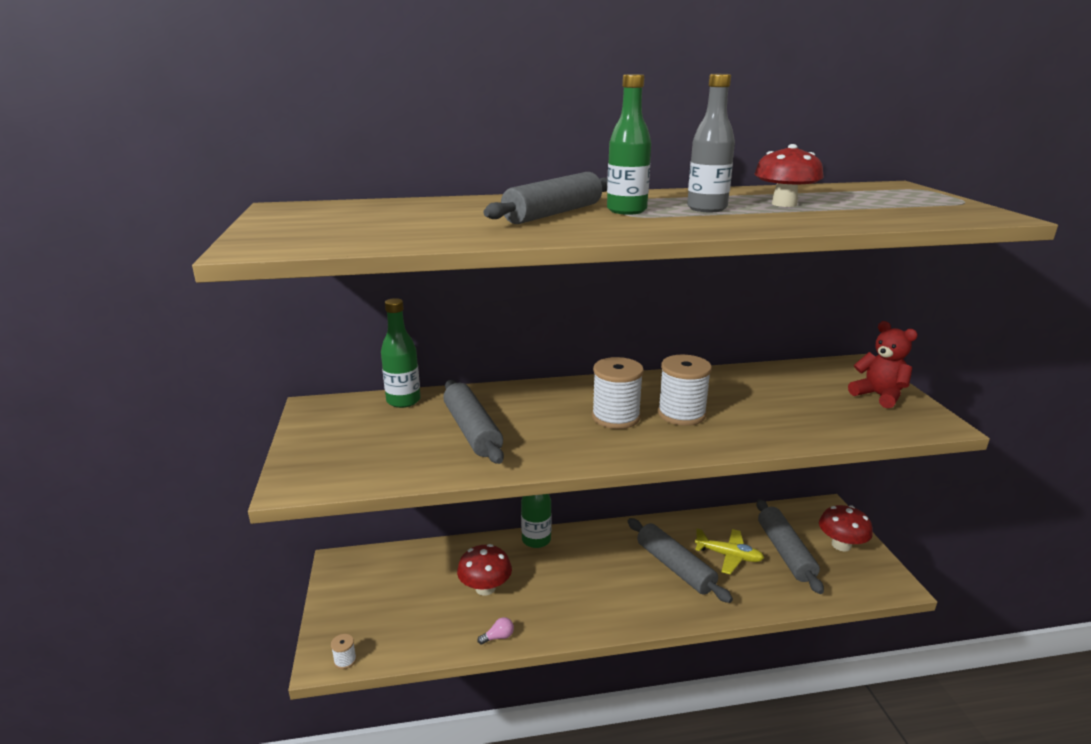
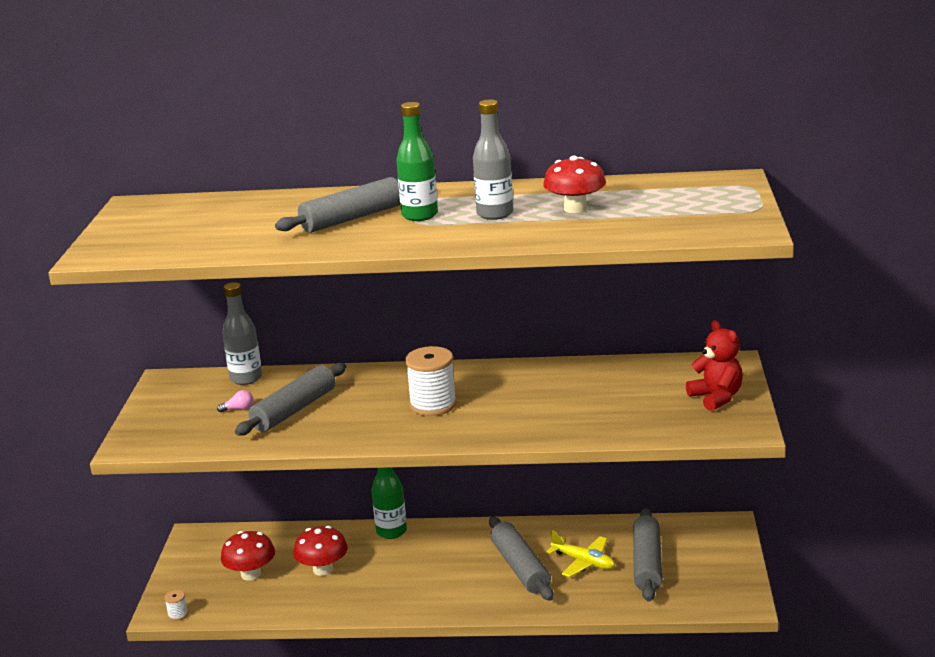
camera: 15 degrees right, 0 degrees up
(403, 401) = (246, 378): green bottle -> grey bottle
(472, 431) = (294, 410): grey rolling pin -> grey rolling pin turned 45 degrees clockwise
(498, 637) = (318, 610): pink light bulb -> pink light bulb (238, 409)
(681, 414) = (498, 405): white spool -> none
(841, 545) = (714, 562): red mushroom -> red mushroom (251, 574)

